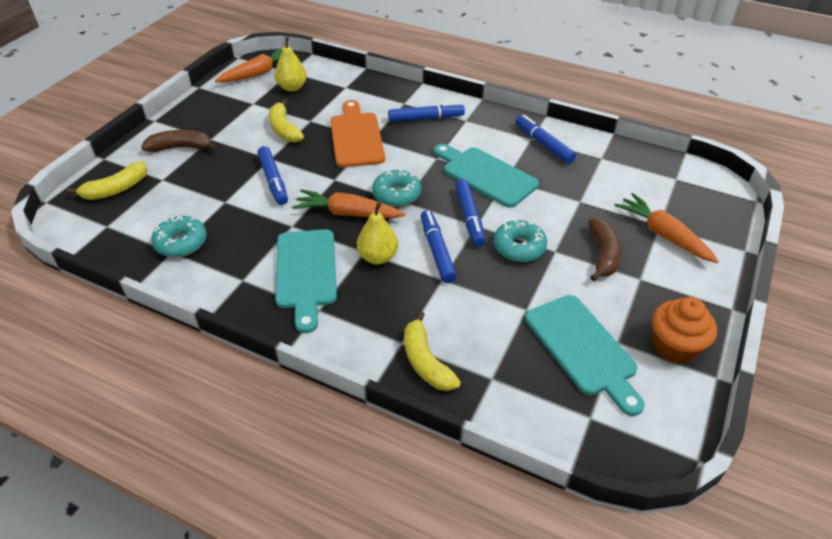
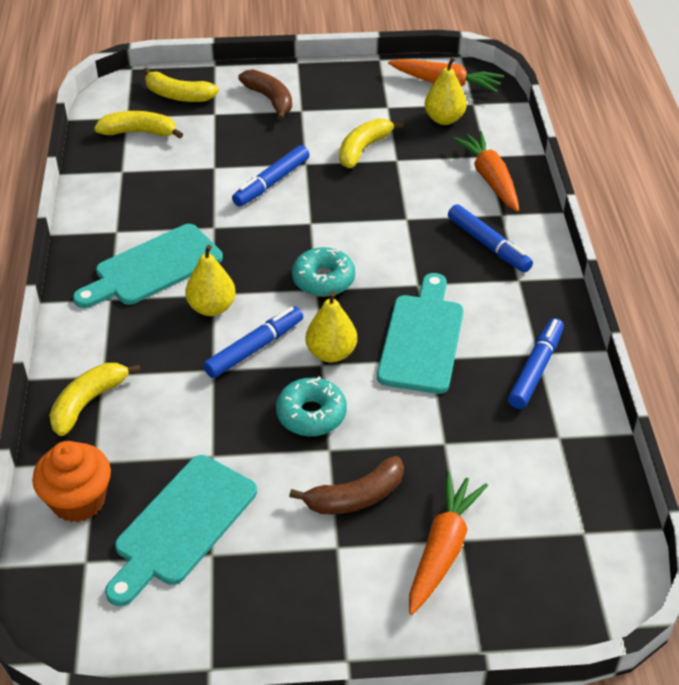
camera: 60 degrees right, 0 degrees up
(135, 225) = (139, 132): none -> yellow banana
(181, 243) = (137, 170): turquoise donut -> none
(348, 213) = (262, 257): orange carrot -> orange carrot (490, 179)
(356, 137) = (398, 206): orange cutting board -> none
(469, 217) = (331, 353): blue marker -> yellow pear
(674, 347) = (237, 612): orange cupcake -> orange cupcake (78, 501)

